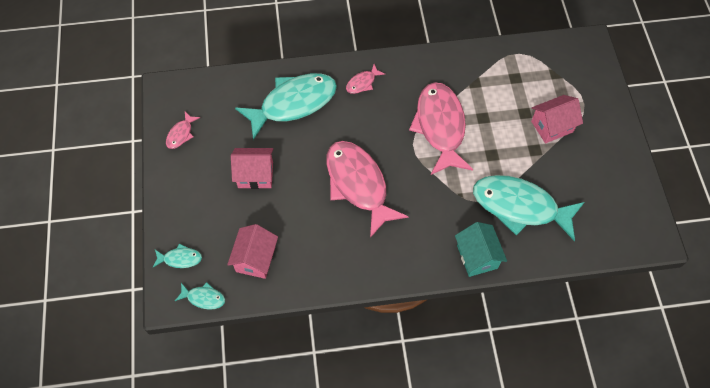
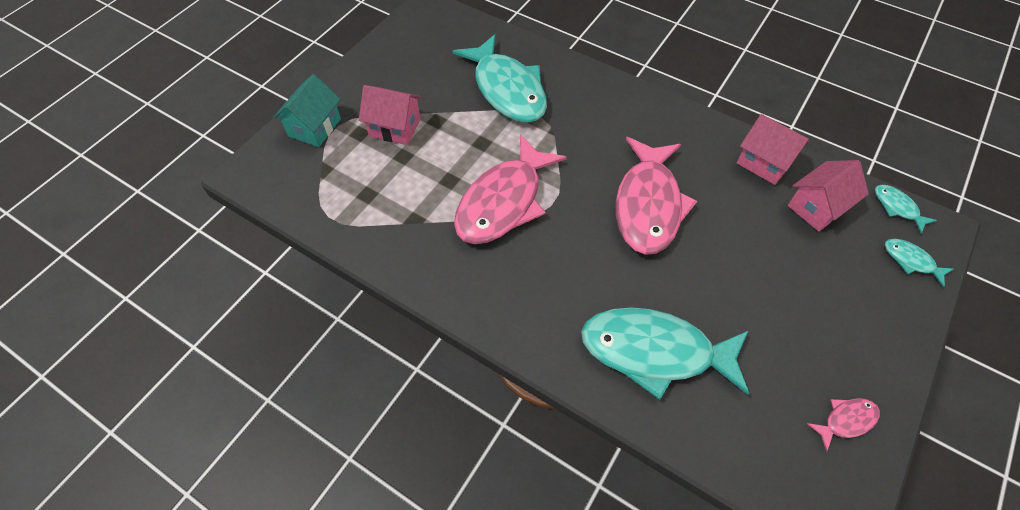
camera: 140 degrees left, 5 degrees down
(255, 175) = (766, 294): pink house -> pink house (764, 163)
(362, 83) = (542, 314): pink fish -> none
(477, 257) = (587, 80): turquoise house -> turquoise house (314, 127)

